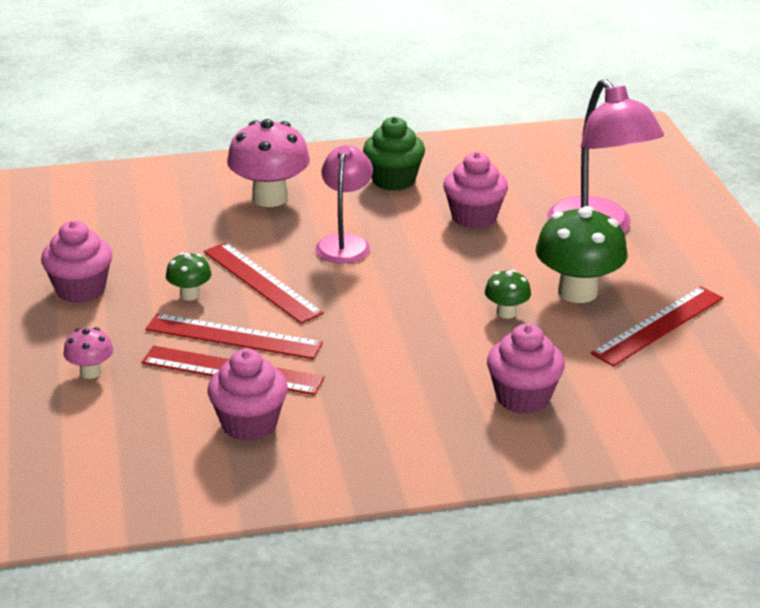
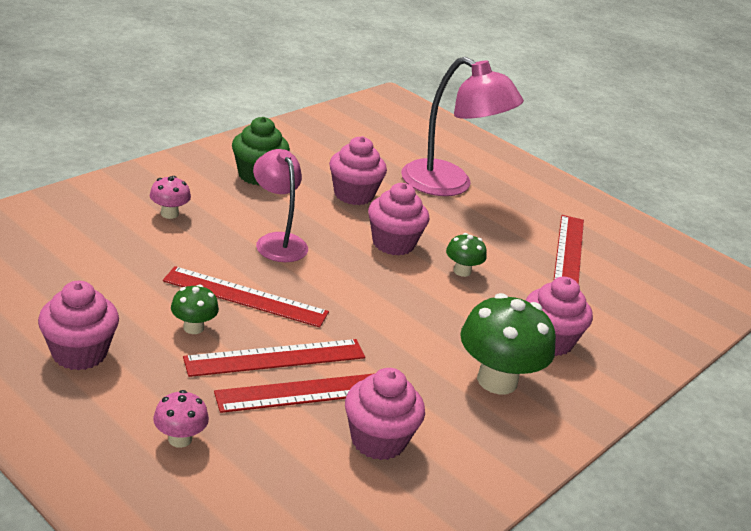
camera: 40 degrees left, 0 degrees up
(270, 198) = (169, 214): pink mushroom -> pink mushroom, size x0.50
(462, 271) = (393, 243): none -> pink cupcake
(577, 292) = (490, 240): green mushroom -> green mushroom (497, 380)

